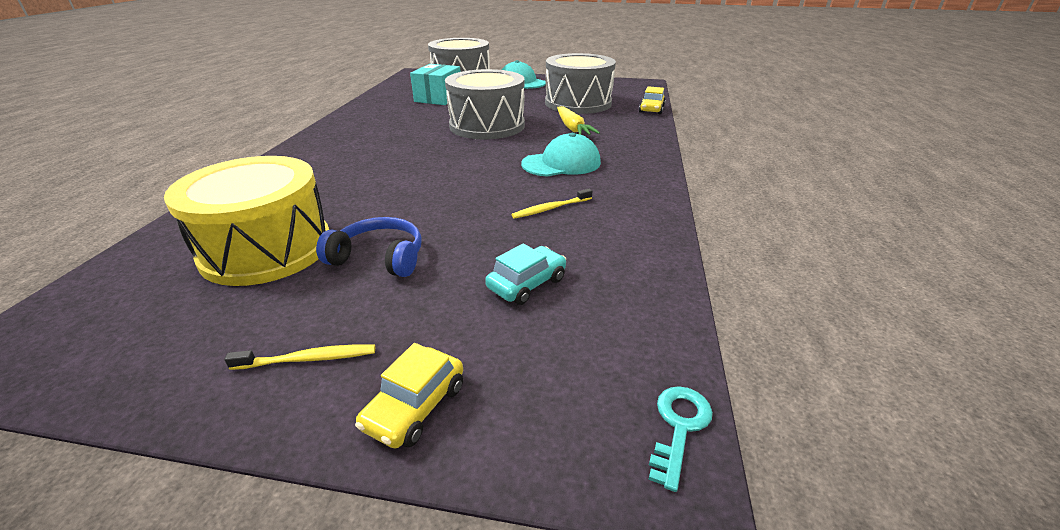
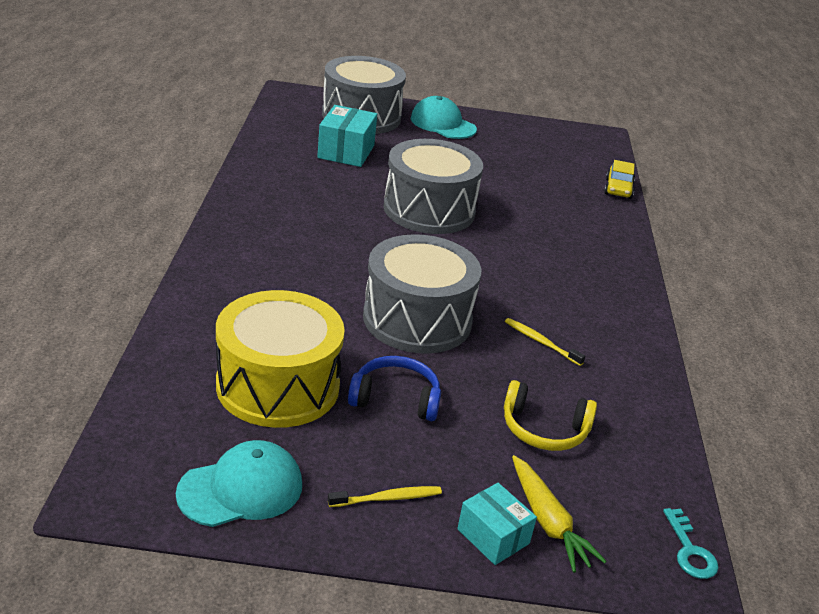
camera: 10 degrees left, 0 degrees up
(415, 406) = (493, 536): yellow car -> turquoise box
(527, 283) = (544, 429): turquoise car -> yellow headphones
(550, 208) = (541, 342): yellow toothbrush -> yellow toothbrush turned 75 degrees clockwise
(561, 163) = (535, 277): turquoise cap -> turquoise cap (241, 489)
(572, 128) = (532, 219): yellow carrot -> yellow carrot (548, 522)
(578, 103) = (527, 172): grey drum -> grey drum (417, 319)
(679, 427) = (690, 550): turquoise key -> turquoise key turned 150 degrees clockwise

